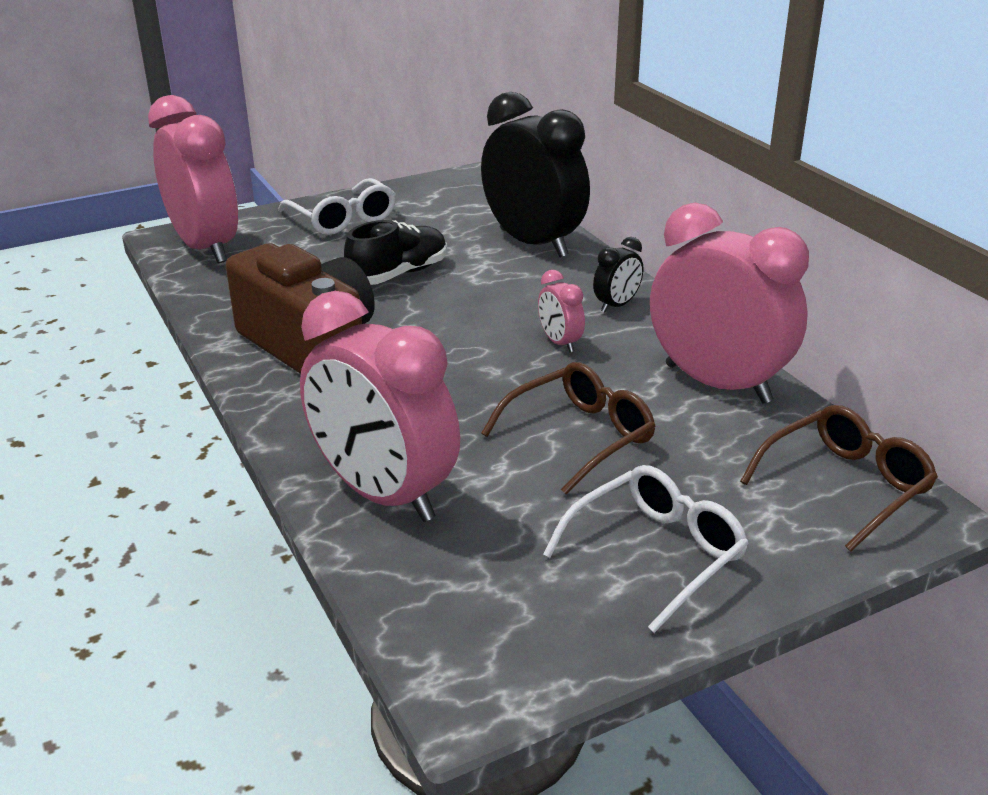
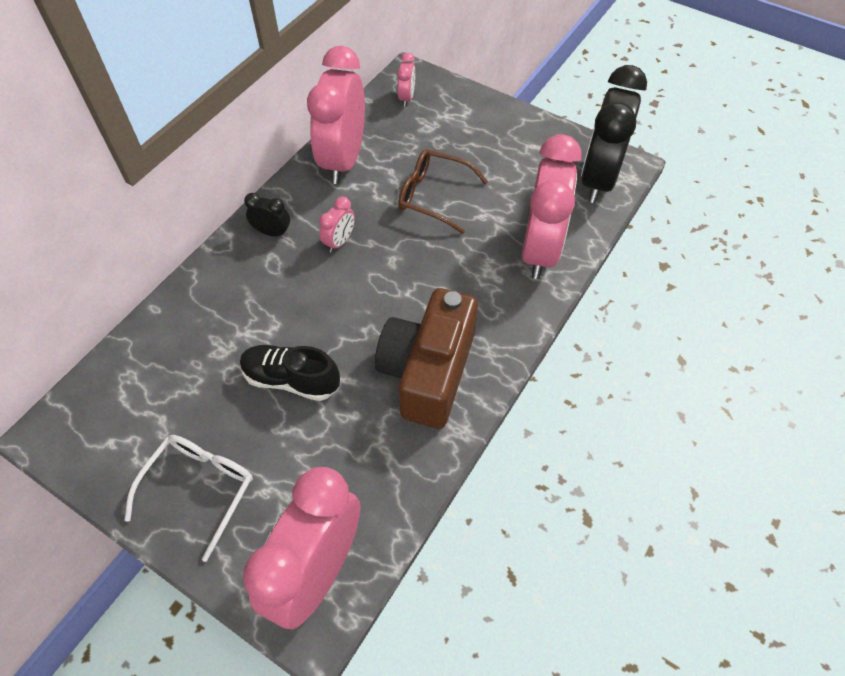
camera: 120 degrees left, 25 degrees up
(533, 243) = (190, 318): black clock -> black clock (598, 179)
(656, 554) = (502, 141): white glasses -> none
(845, 485) = (407, 98): brown glasses -> pink clock

